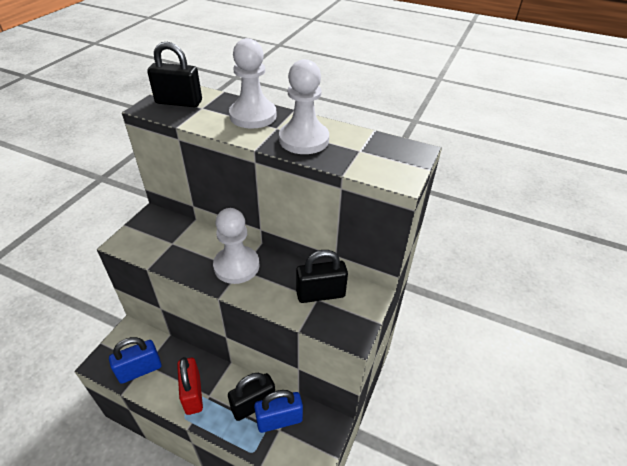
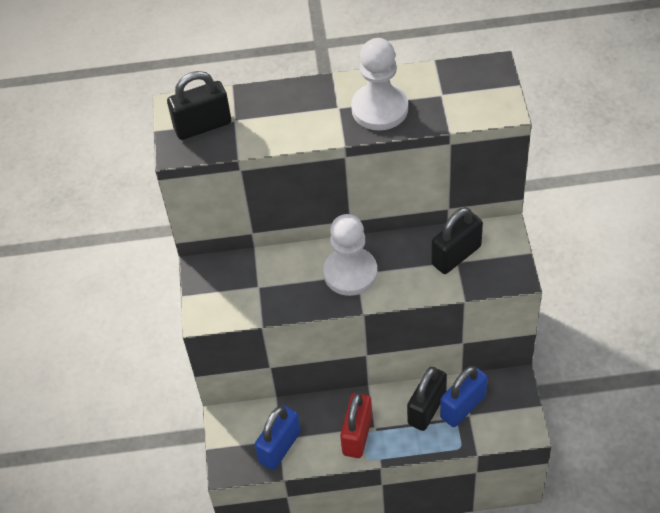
camera: 25 degrees left, 10 degrees up
(193, 394) = (357, 435): red padlock -> red padlock turned 60 degrees clockwise
(253, 116) = (300, 104): white pawn -> none

